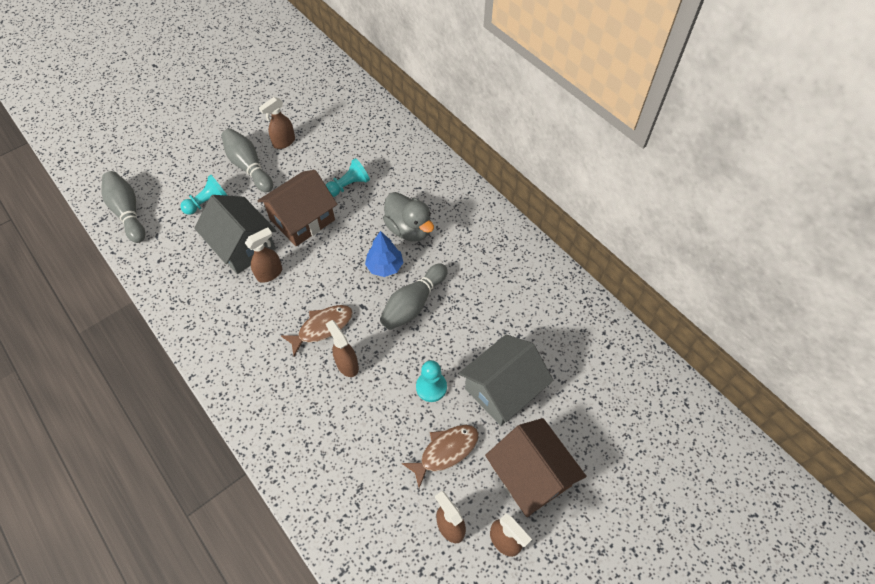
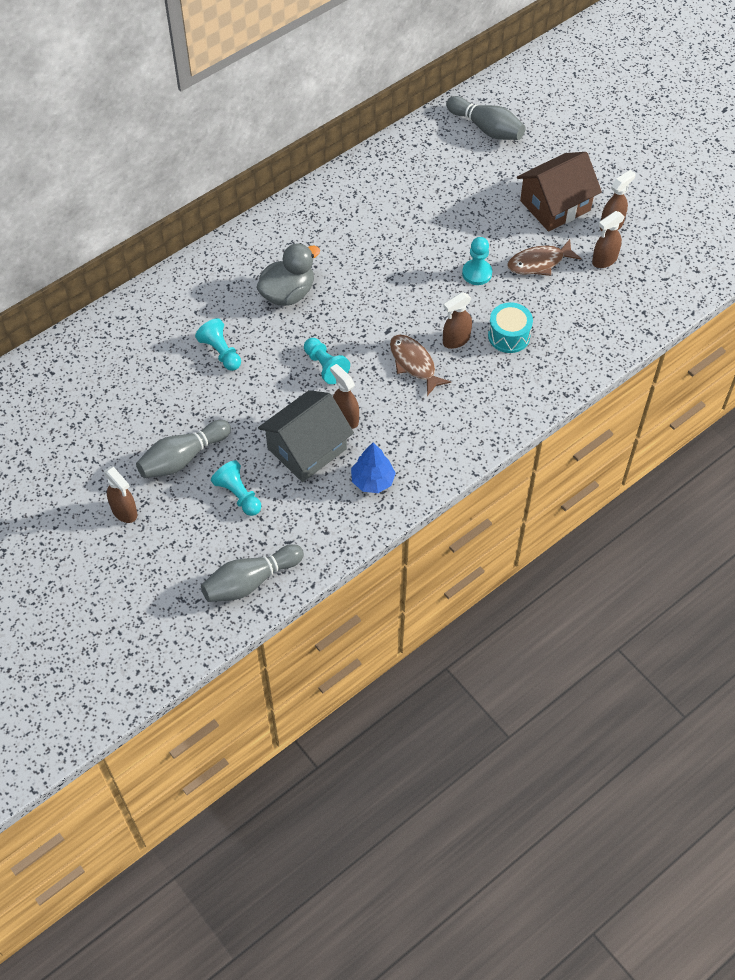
camera: 90 degrees left, 0 degrees up
(284, 142) = (143, 424): brown spray bottle -> brown spray bottle (124, 511)
(302, 220) = (270, 393): brown house -> none
(326, 258) = (325, 366): none -> turquoise pawn
(348, 415) = (509, 336): none -> turquoise drum
(385, 266) = (337, 313): blue tree -> blue tree (372, 480)
(413, 304) = (384, 288): grey bowling pin -> grey bowling pin (486, 128)
(445, 451) = (539, 263): brown fish -> brown fish turned 75 degrees counterclockwise
(503, 389) = (476, 221): grey house -> none

